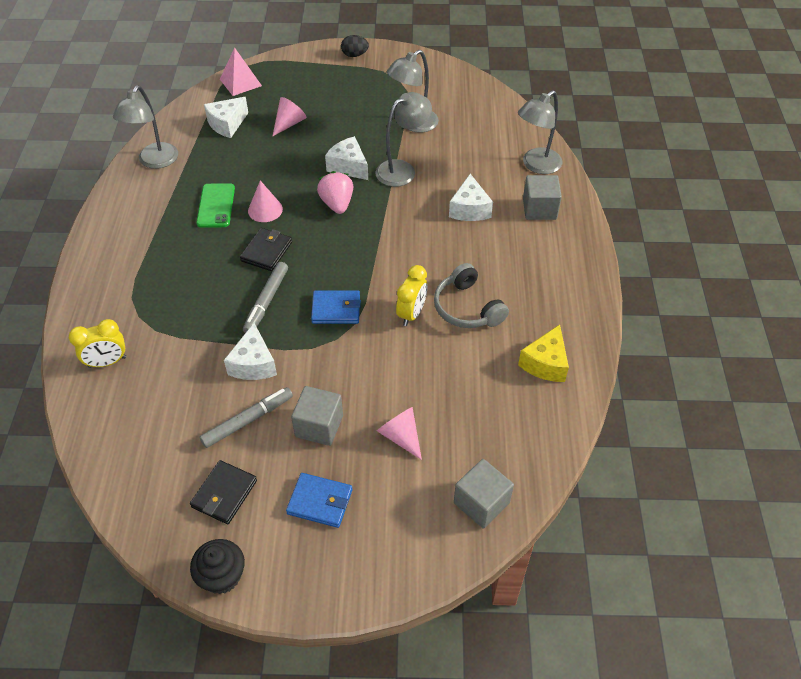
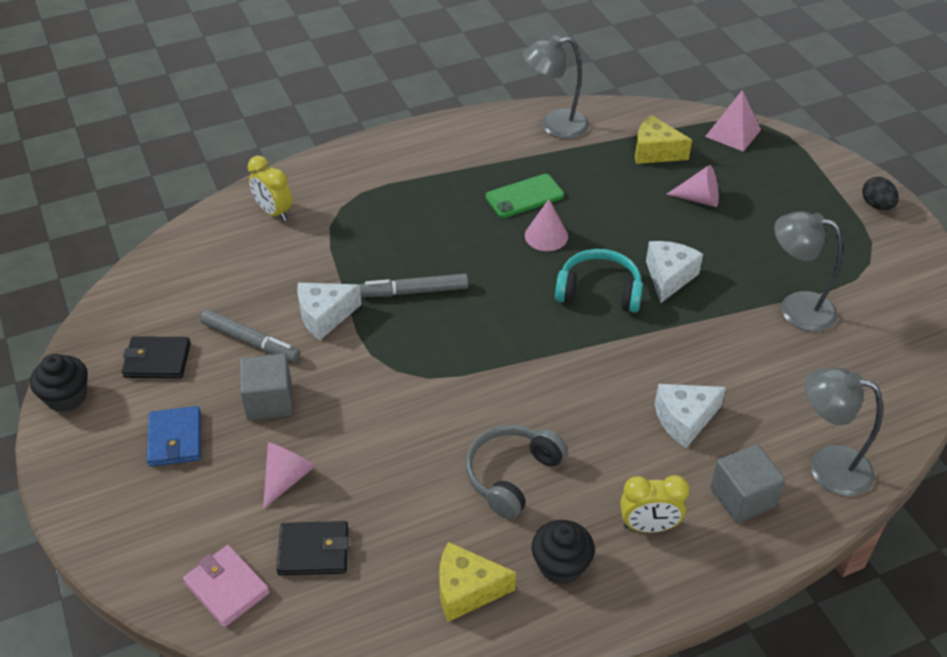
camera: 65 degrees right, 5 degrees down
(227, 124) = (655, 152): white cheese -> yellow cheese
(266, 251) = (485, 262): black wallet -> black wallet (313, 551)
(336, 309) = (437, 353): blue wallet -> none
(337, 204) = (599, 291): pink strawberry -> turquoise headphones
(402, 169) = (704, 328): grey lamp -> none
(411, 314) = (470, 423): yellow clock -> yellow clock (648, 526)
(481, 503) = (227, 588): grey cube -> pink wallet
(548, 310) = (561, 565): none -> black cupcake

